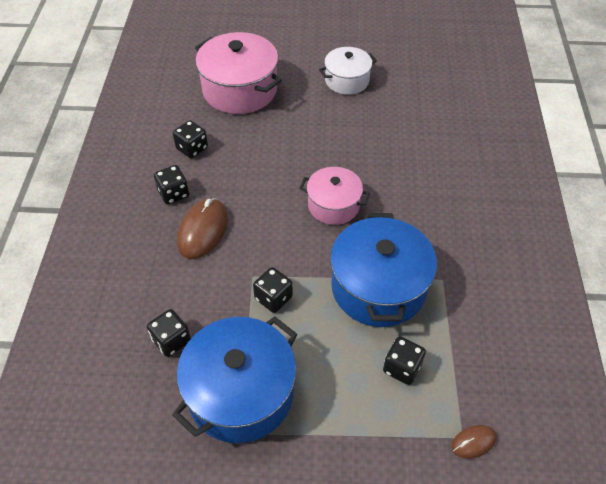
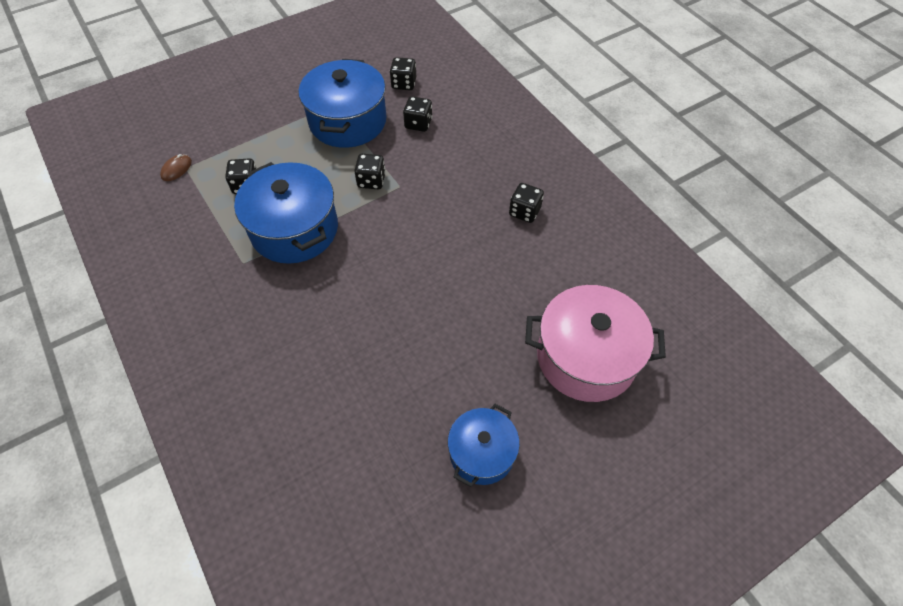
camera: 145 degrees right, 5 degrees up
(192, 148) = (556, 260): black dice -> black dice (404, 83)
(203, 230) = (470, 197): brown mouse -> none
(333, 205) = (379, 278): pink pot -> none
(347, 80) = (482, 453): white pot -> blue pot

